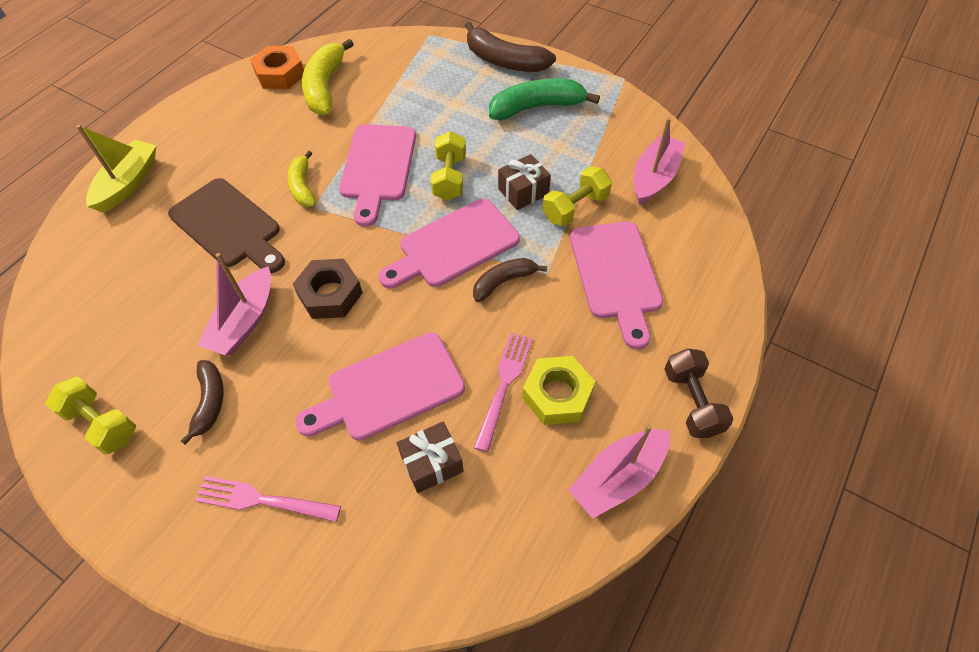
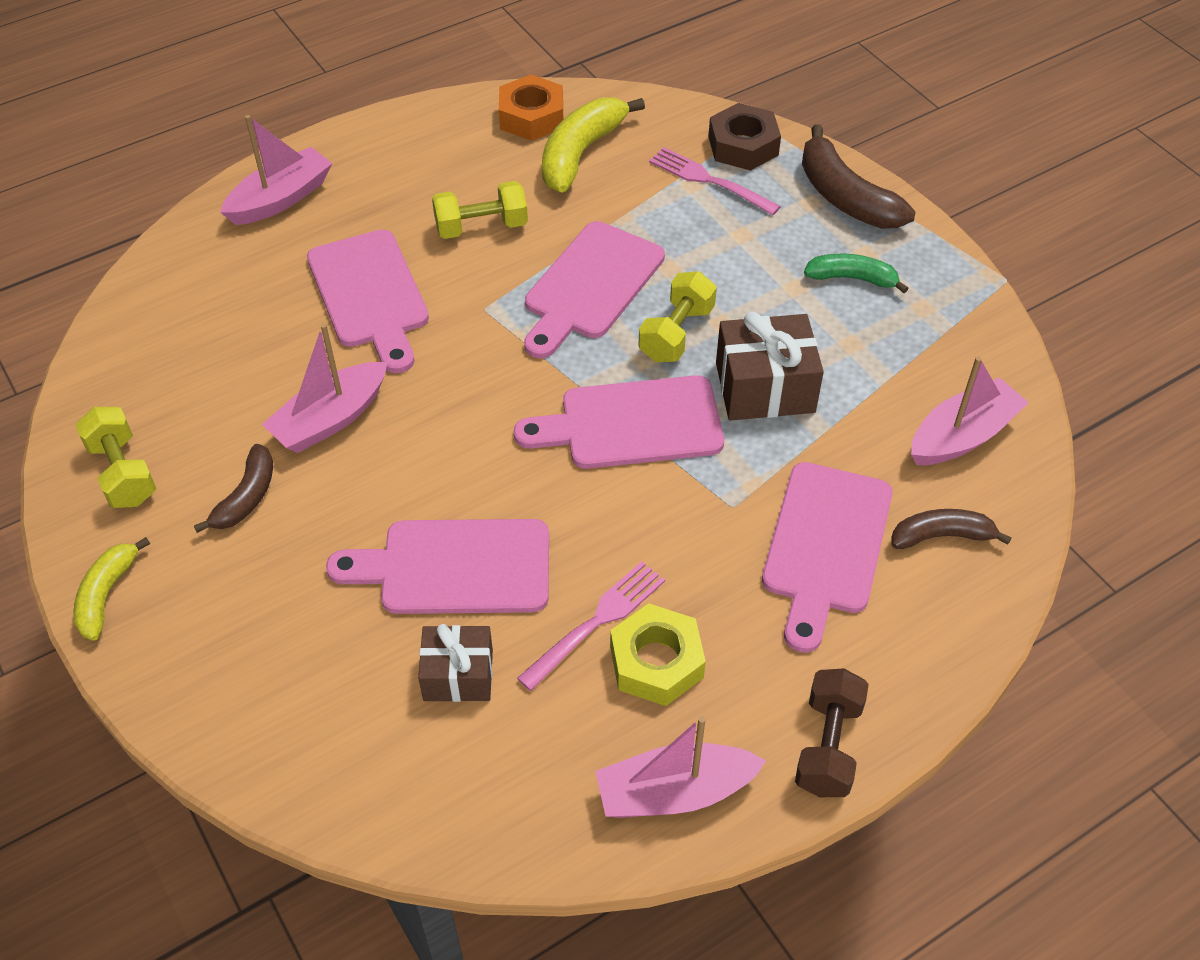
camera: 25 degrees right, 5 degrees down
(128, 183) = (281, 199): yellow boat -> pink boat
(229, 226) = (370, 295): brown cutting board -> pink cutting board
(262, 500) = (249, 631): pink fork -> pink fork (709, 180)
(303, 186) = (483, 277): yellow banana -> yellow banana (107, 594)
(330, 294) = (446, 425): brown nut -> brown nut (743, 146)
(504, 282) = (670, 495): brown banana -> brown banana (942, 536)
(523, 191) = (765, 387): brown gift -> brown gift, size x1.53
(537, 107) = (852, 278): green banana -> green banana, size x0.61
(575, 208) = (823, 436): yellow dumbbell -> yellow dumbbell (481, 227)

